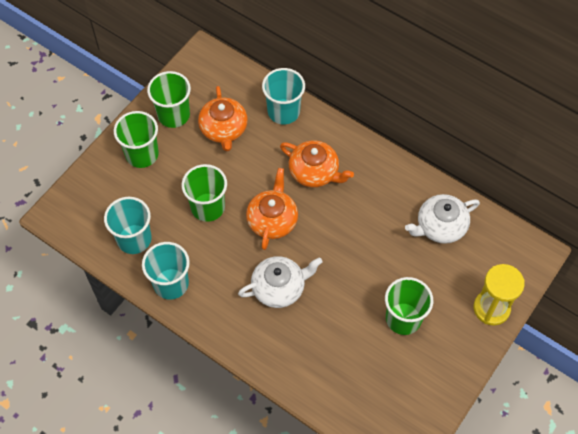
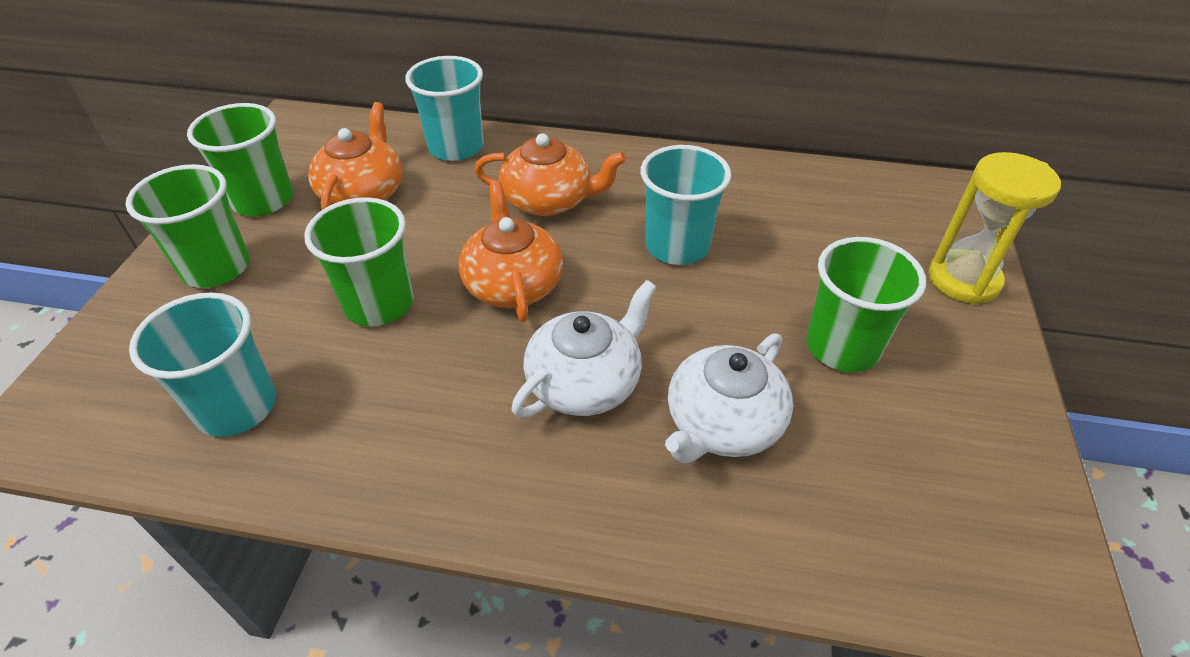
camera: 25 degrees left, 15 degrees down
(171, 283) = (350, 460): turquoise cup -> turquoise cup (677, 246)
(224, 129) = (363, 193): orange teapot -> orange teapot turned 135 degrees counterclockwise
(440, 226) = (793, 205): white teapot -> white teapot (722, 423)

